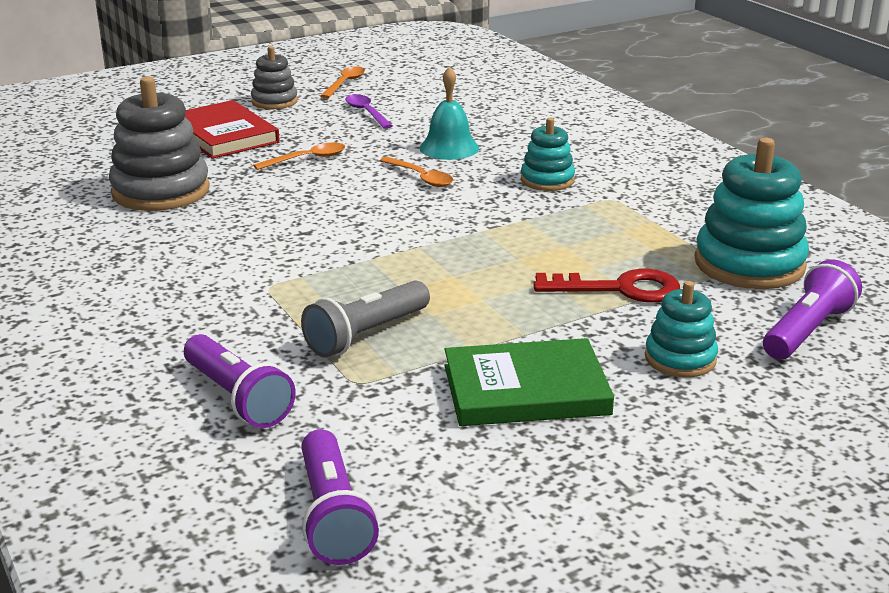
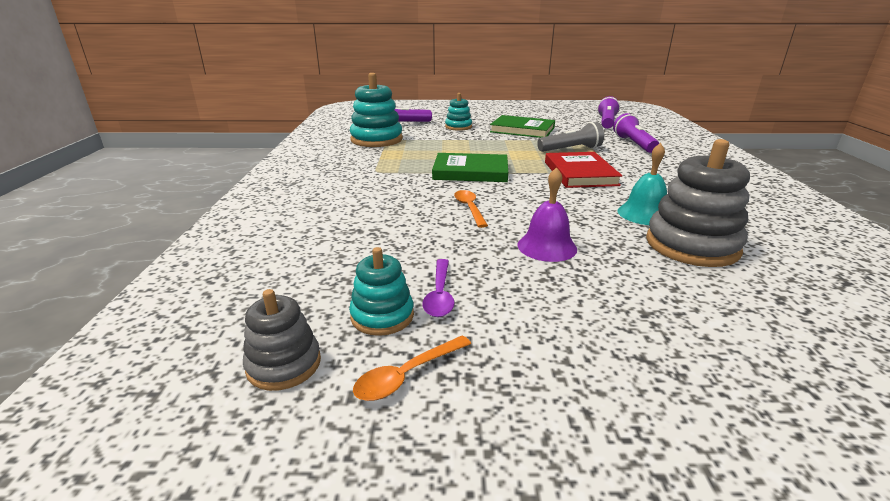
camera: 150 degrees left, 0 degrees up
(223, 135) = (627, 305): red book -> red book (580, 173)
(274, 101) = (540, 360): grey stacking toy -> grey stacking toy (284, 364)
(307, 159) = (547, 246): orange spoon -> purple bell
(449, 148) = (416, 227): turquoise bell -> turquoise bell (644, 214)
(485, 231) = (470, 171): none -> green book
(547, 180) = (391, 188): turquoise stacking toy -> turquoise stacking toy (382, 316)
(619, 289) = (444, 143): red key -> none

